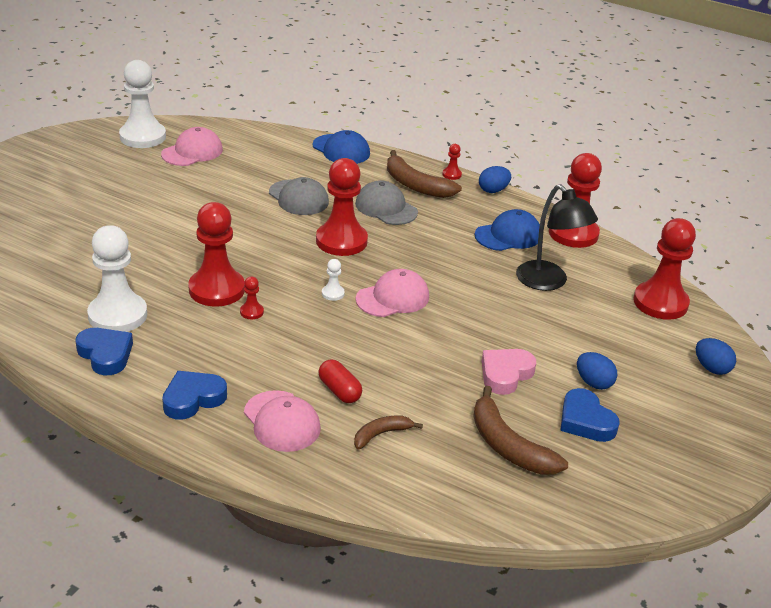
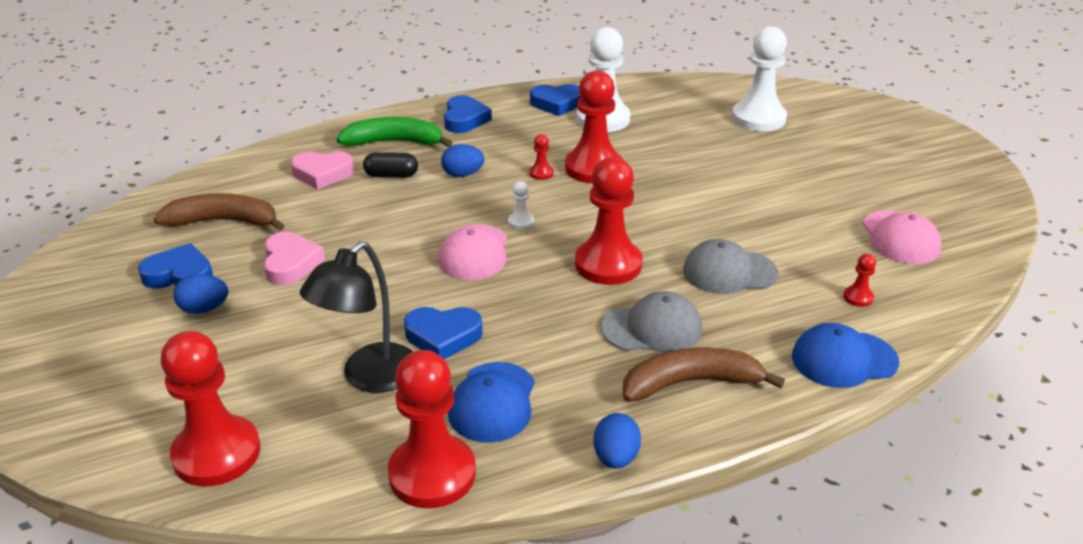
camera: 130 degrees right, 0 degrees up
(143, 137) = (961, 217): white pawn -> white pawn (758, 118)
(282, 421) = (394, 142): pink cap -> green banana
(339, 391) = (391, 175): red capsule -> black capsule
(381, 434) = (322, 174): brown banana -> pink heart
(451, 174) = (695, 437): red pawn -> red pawn (858, 297)
(485, 273) = (443, 336): none -> blue heart
(548, 282) = (369, 377): black lamp -> black lamp turned 60 degrees counterclockwise
(711, 368) = (89, 410): blue egg -> blue egg (463, 174)

